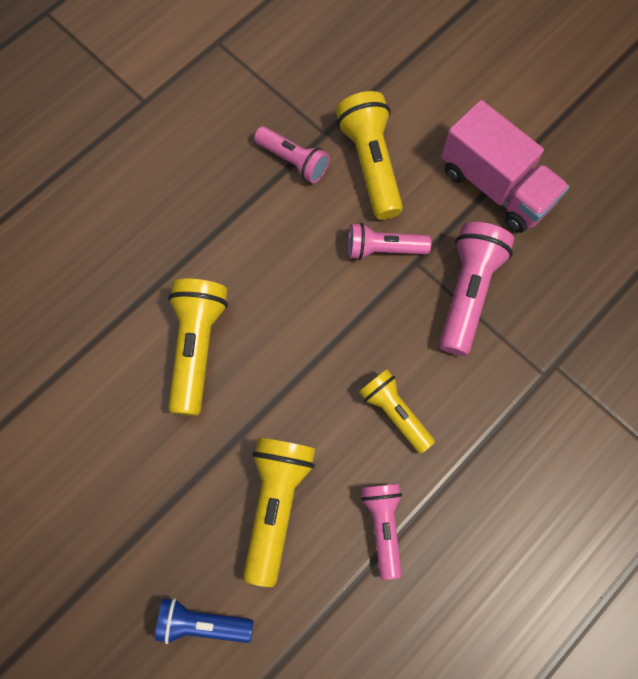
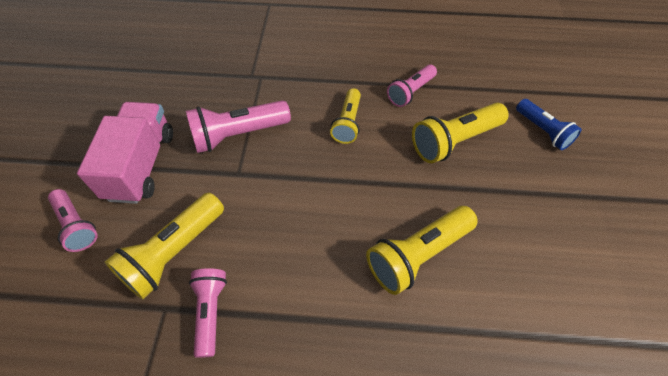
camera: 130 degrees left, 15 degrees down
(383, 249) = (243, 197): pink flashlight -> pink flashlight (76, 225)

